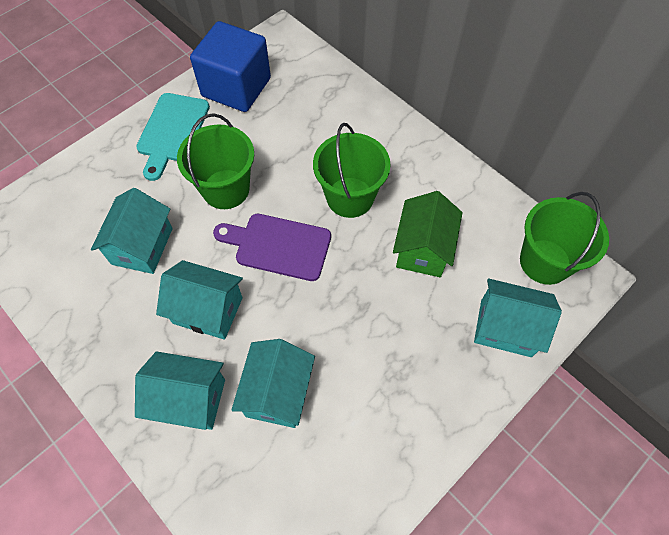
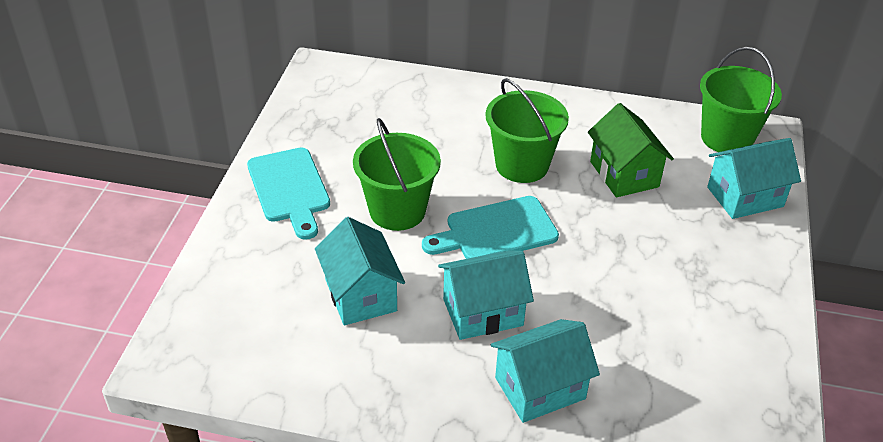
camera: 35 degrees left, 20 degrees down
(236, 87) = (319, 126): blue cube -> none
(277, 392) = (613, 339): turquoise house -> none
(278, 246) = (496, 231): purple cutting board -> turquoise cutting board

